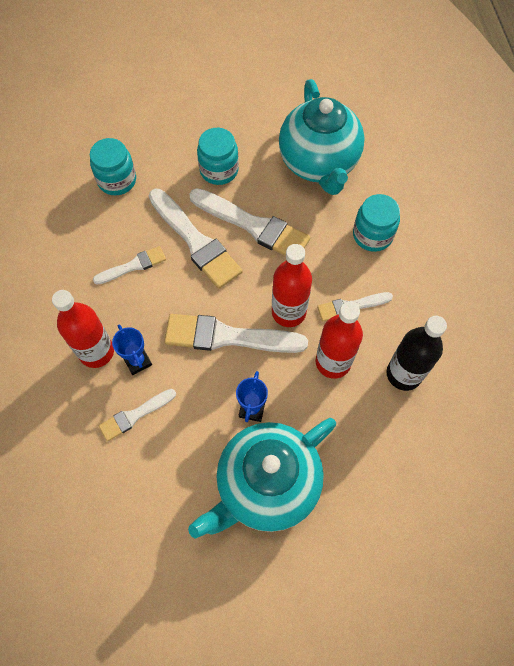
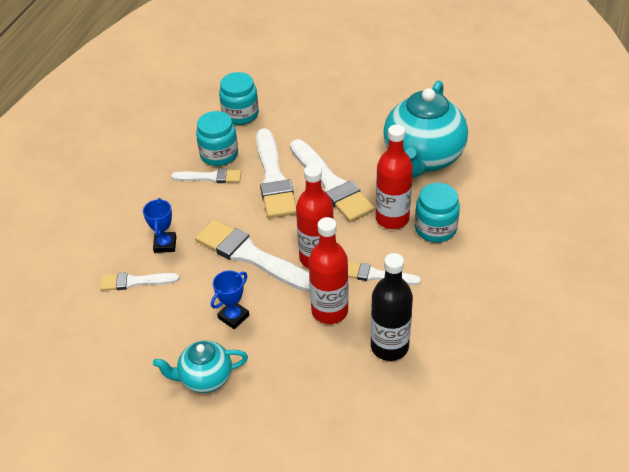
camera: 30 degrees right, 20 degrees down
(96, 352) = (138, 225): red bottle -> red bottle (392, 219)
(219, 170) = (330, 134): turquoise jar -> turquoise jar (219, 154)
(266, 484) = (205, 378): turquoise teapot -> turquoise teapot, size x0.53

